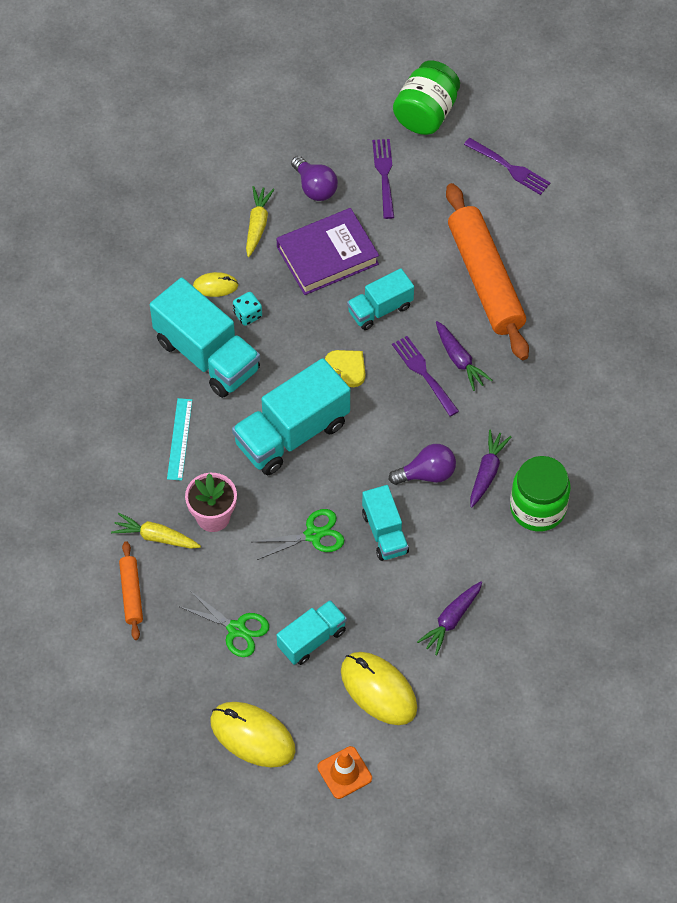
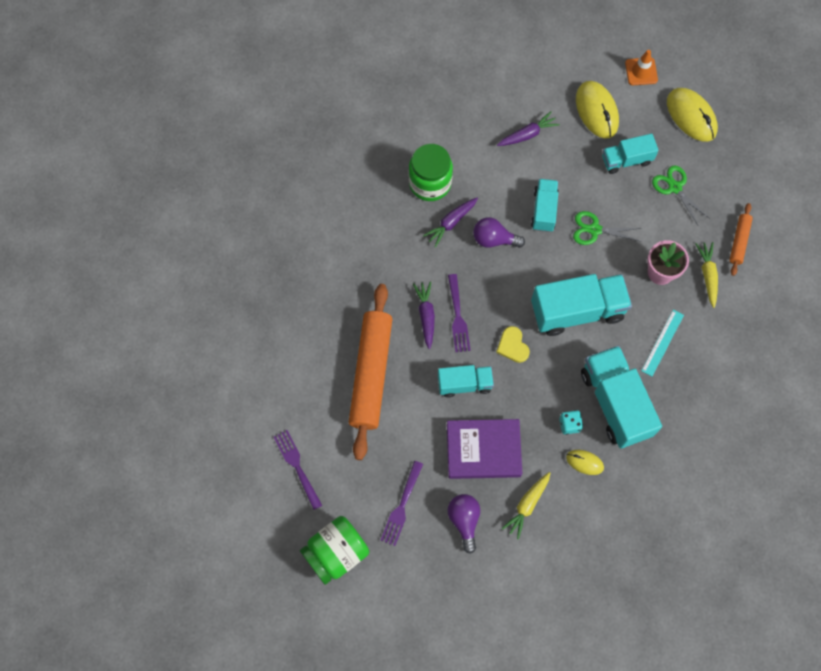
camera: 155 degrees left, 10 degrees up
(155, 537) = (707, 275): yellow carrot -> yellow carrot turned 135 degrees counterclockwise

